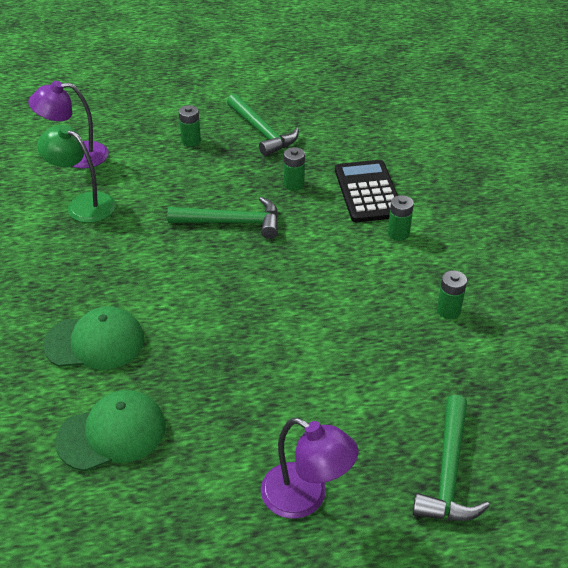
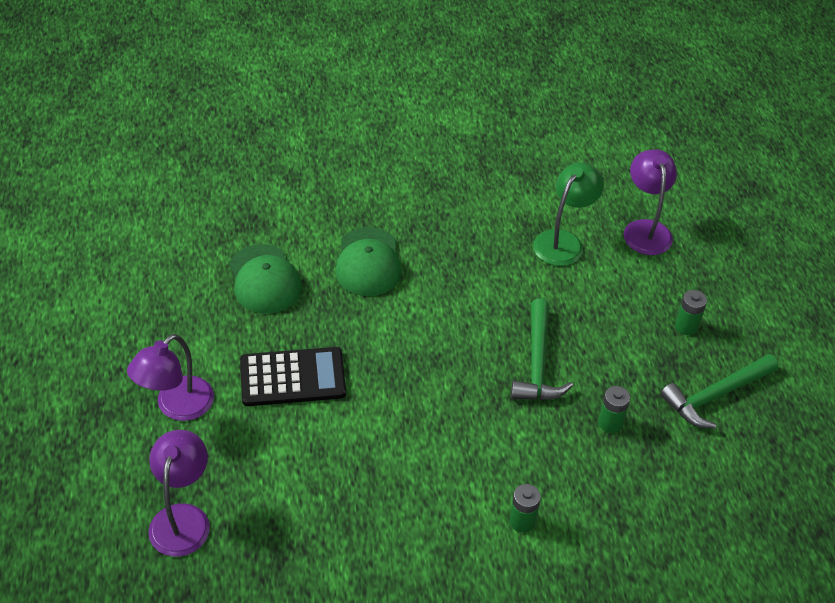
camera: 90 degrees right, 5 degrees up
(368, 192) = (601, 498): black calculator -> black calculator (292, 377)
(448, 310) = (391, 553): green battery -> none
(449, 472) = (182, 518): green hammer -> purple lamp

